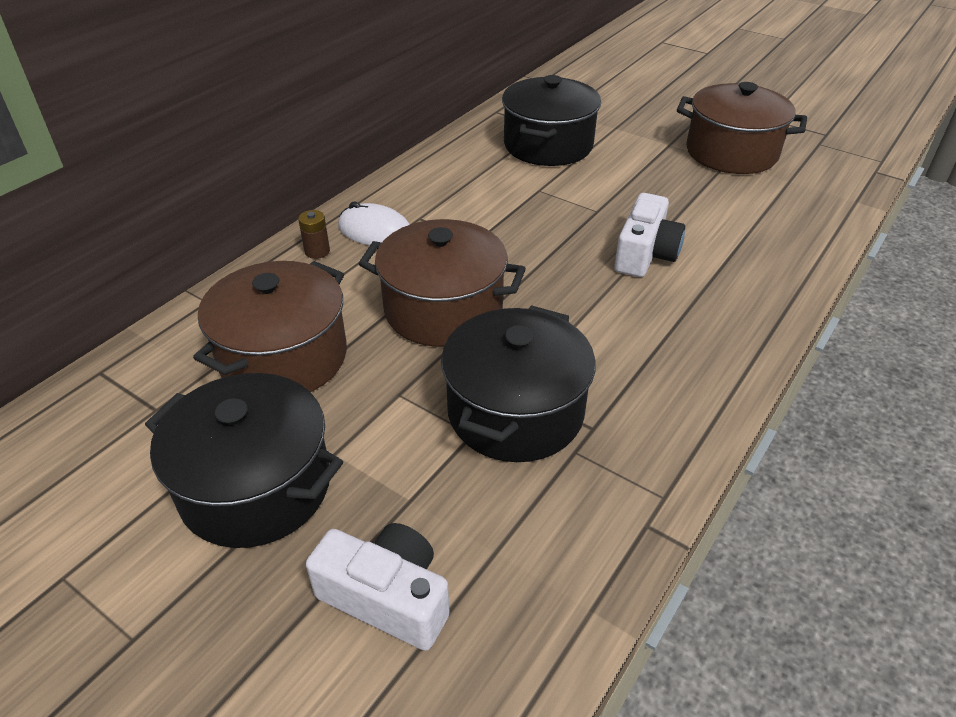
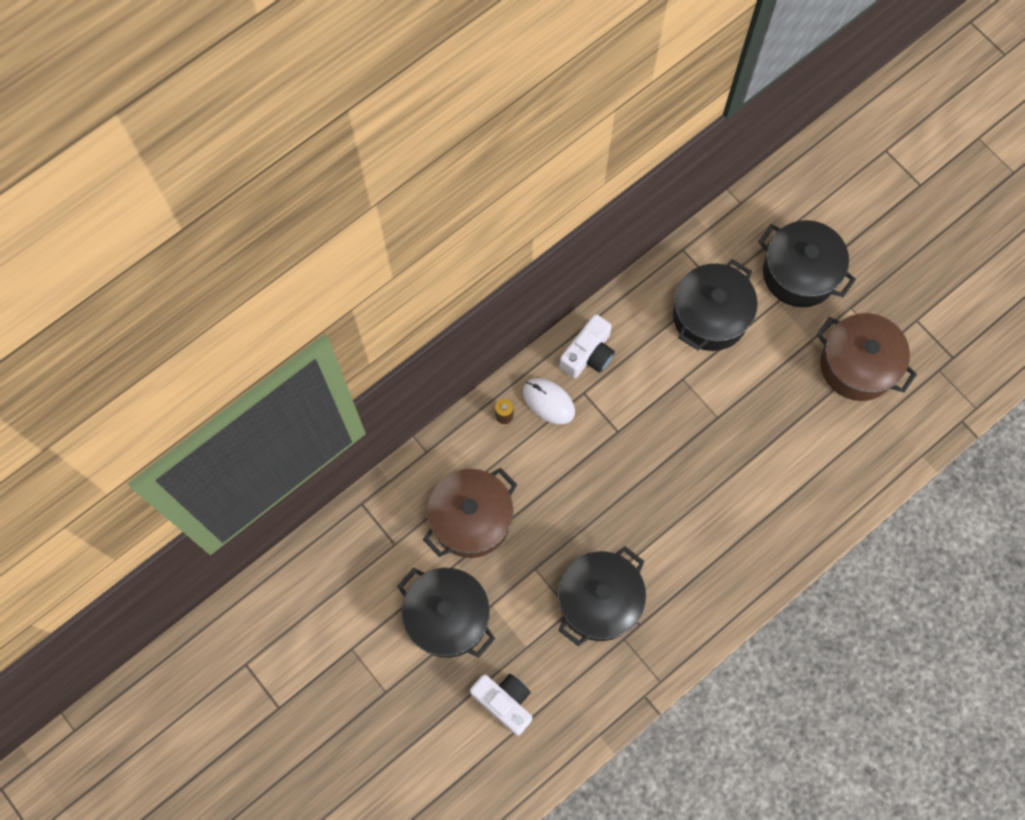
camera: 15 degrees right, 30 degrees up
(443, 309) = (578, 500): brown pot -> none
(627, 109) = (799, 273): none -> black pot
(645, 254) = (733, 477): white camera -> white camera (588, 354)

